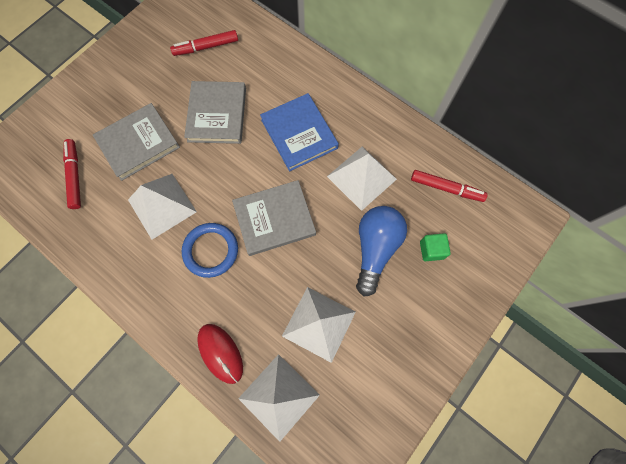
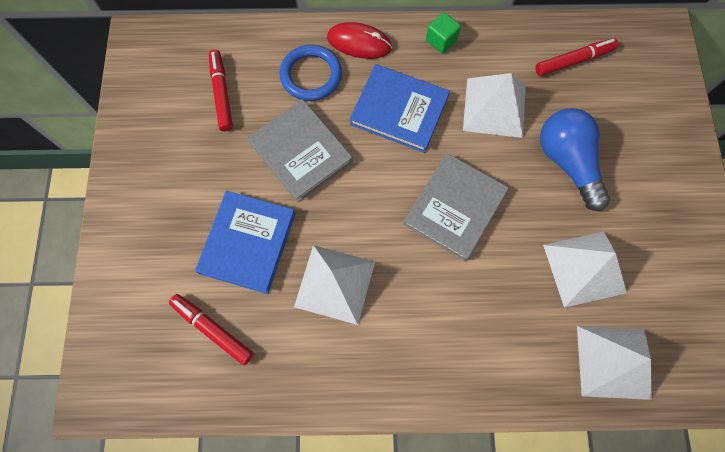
camera: 40 degrees left, 0 degrees up
(138, 143) = (248, 243): grey book -> blue book
(206, 47) = (221, 94): red marker -> red marker turned 135 degrees clockwise
(211, 250) = (425, 286): blue ring -> blue ring (311, 75)
(220, 353) = (527, 371): red mouse -> red mouse (359, 43)
(431, 250) = (612, 125): green cube -> green cube (441, 40)

